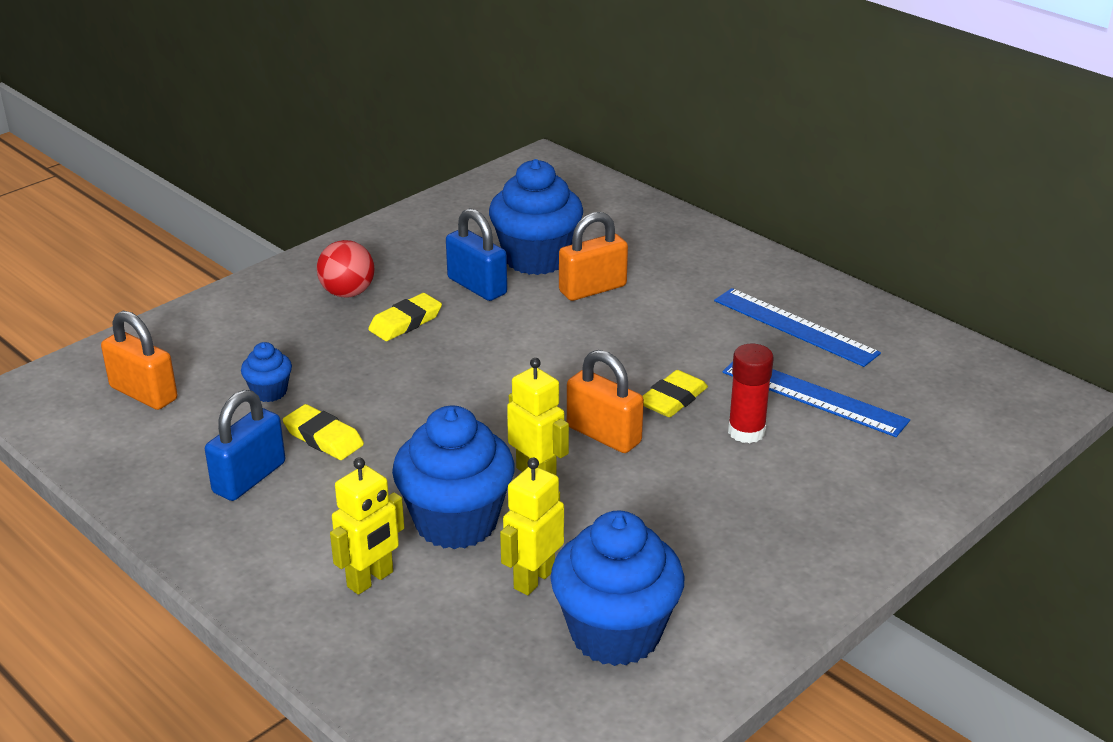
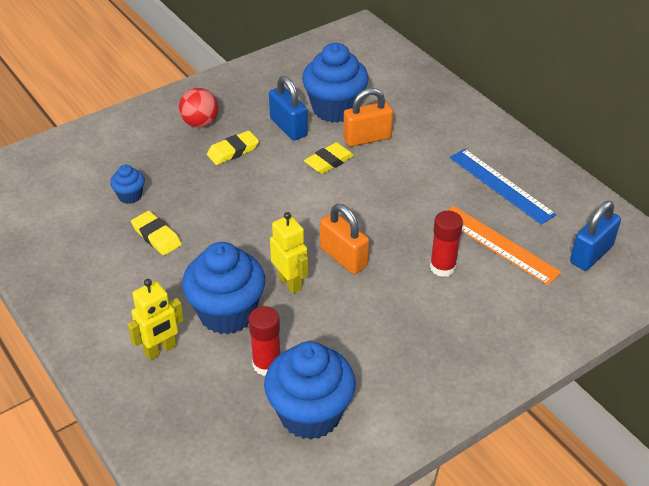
camera: 10 degrees right, 10 degrees up
(144, 393) = (49, 187): orange padlock -> none
(249, 478) = (101, 261): blue padlock -> blue padlock (591, 254)
(533, 579) = (267, 364): yellow robot -> red glue stick
(673, 399) = (399, 234): yellow eraser -> yellow eraser (329, 161)
(814, 396) = (498, 244): blue ruler -> orange ruler

